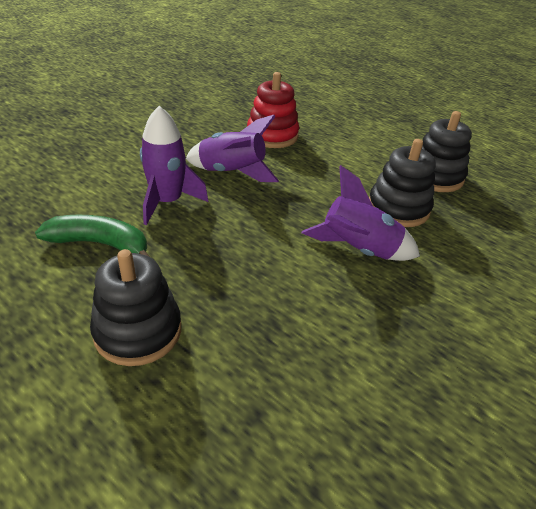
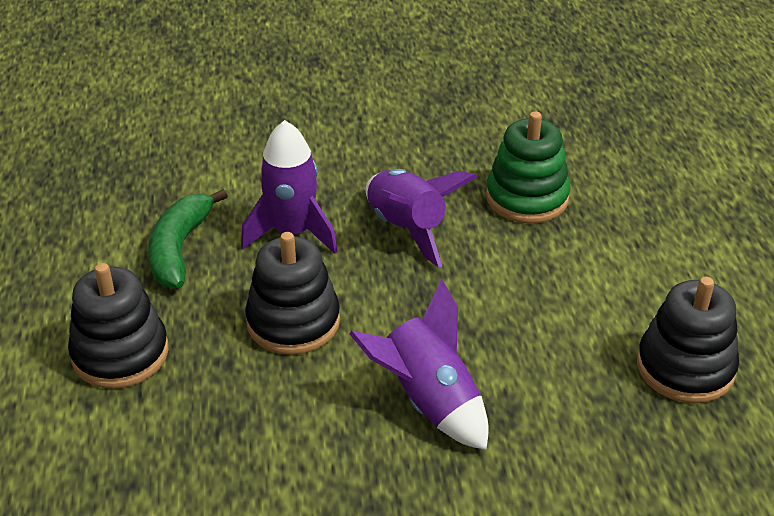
camera: 45 degrees right, 0 degrees up
(100, 244) = (179, 249): green banana -> green banana turned 135 degrees counterclockwise
(272, 135) = (527, 198): red stacking toy -> green stacking toy
(398, 208) = (558, 381): black stacking toy -> black stacking toy (293, 322)

